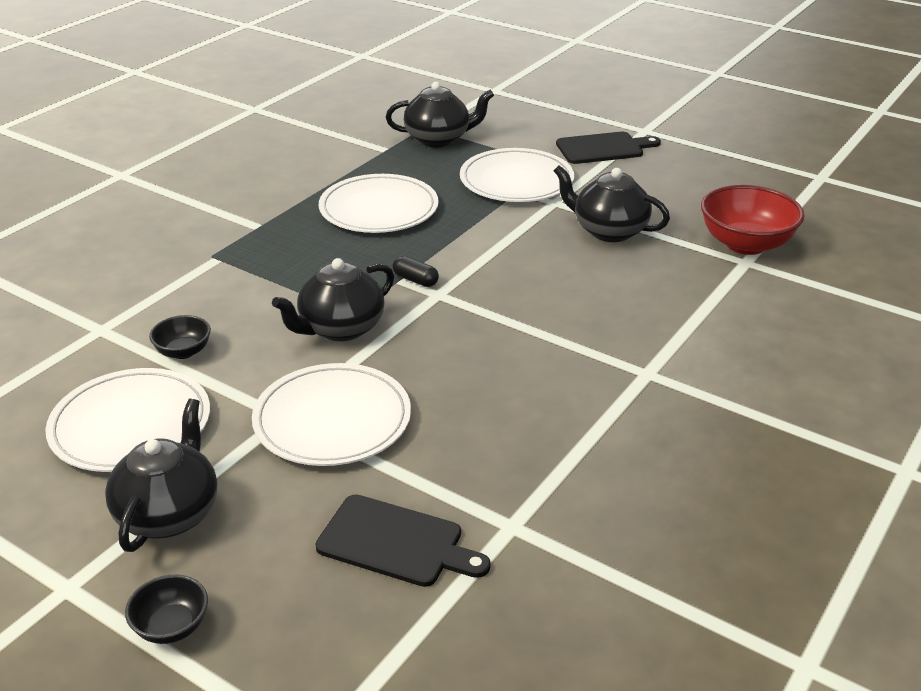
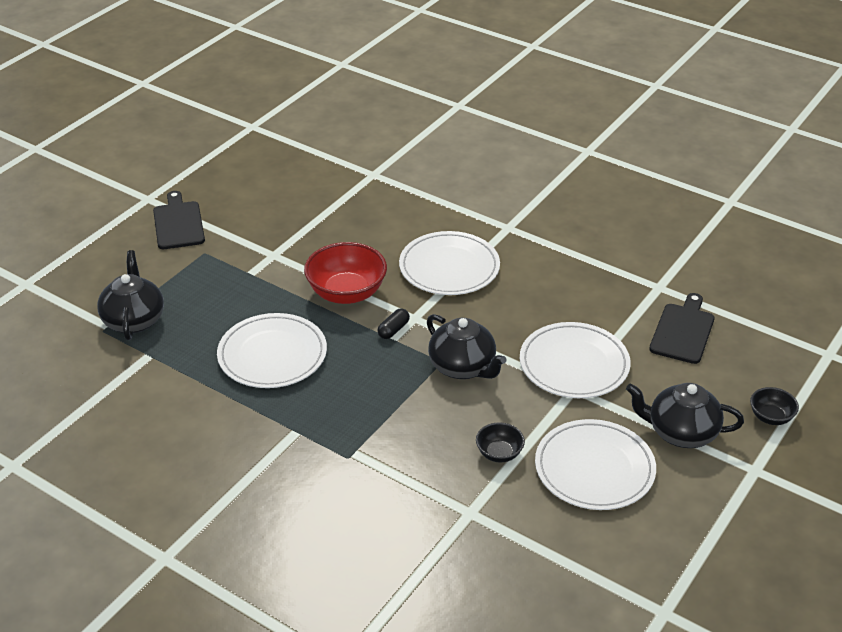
camera: 90 degrees left, 5 degrees up
(516, 181) = (231, 274): white plate -> white plate (449, 267)
(609, 231) = (324, 230): black teapot -> none
(746, 244) = (349, 171): red bowl -> red bowl (346, 293)

